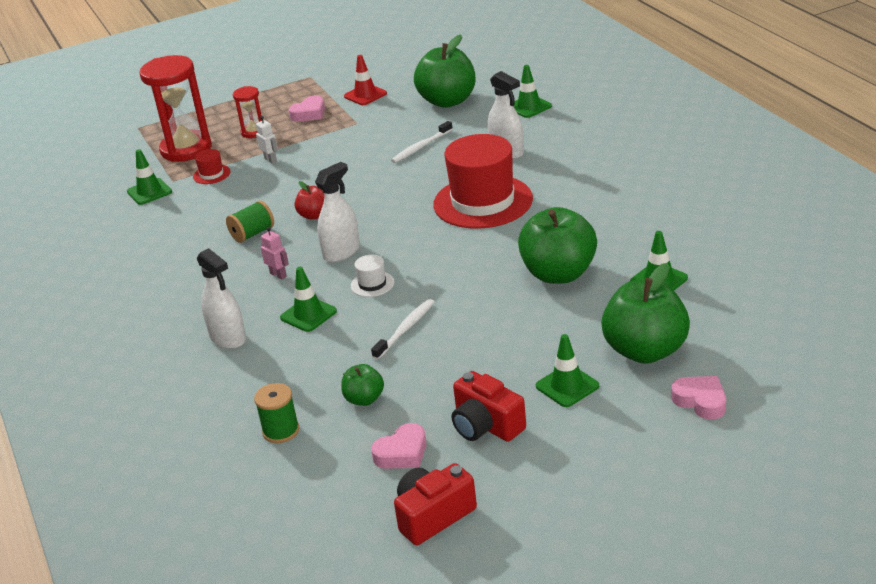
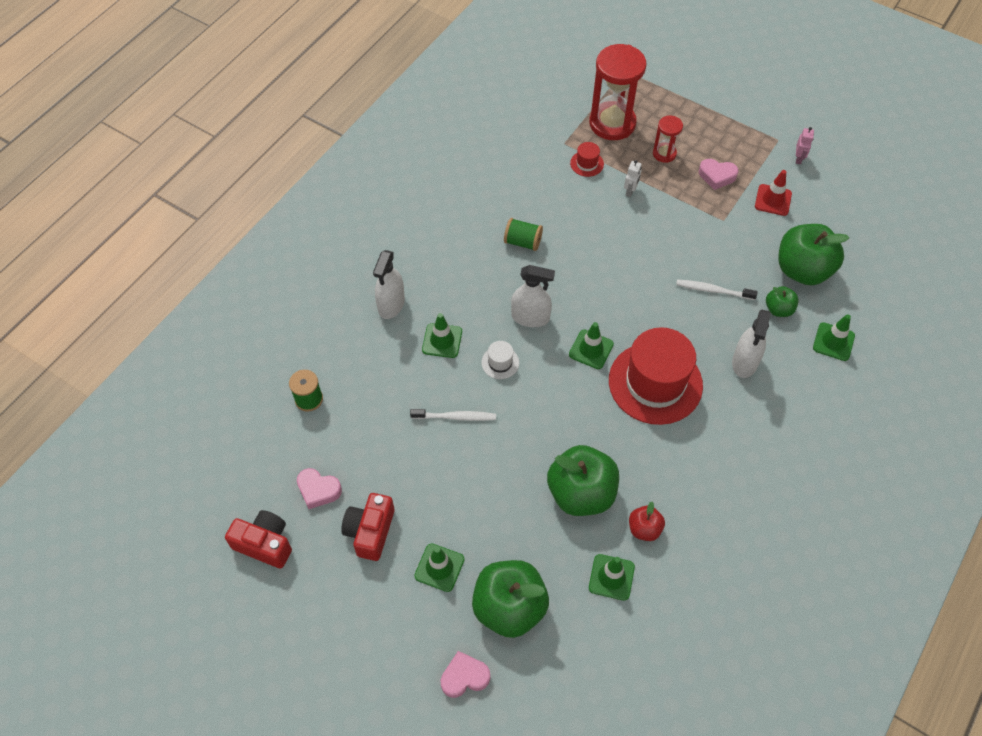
camera: 55 degrees right, 25 degrees up
(149, 192) = (540, 138): green traffic cone -> green traffic cone (591, 349)
(278, 275) = (480, 291): pink robot -> pink robot (798, 158)
(314, 215) = (569, 269): red apple -> red apple (644, 529)
(364, 399) = (364, 433): green apple -> green apple (778, 309)
(701, 401) = (464, 677): pink heart -> pink heart turned 120 degrees counterclockwise

